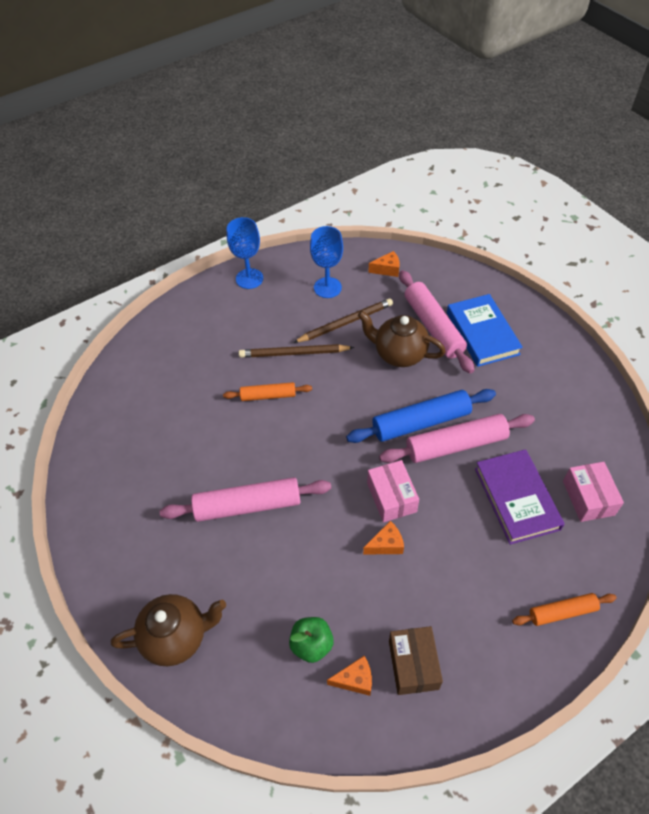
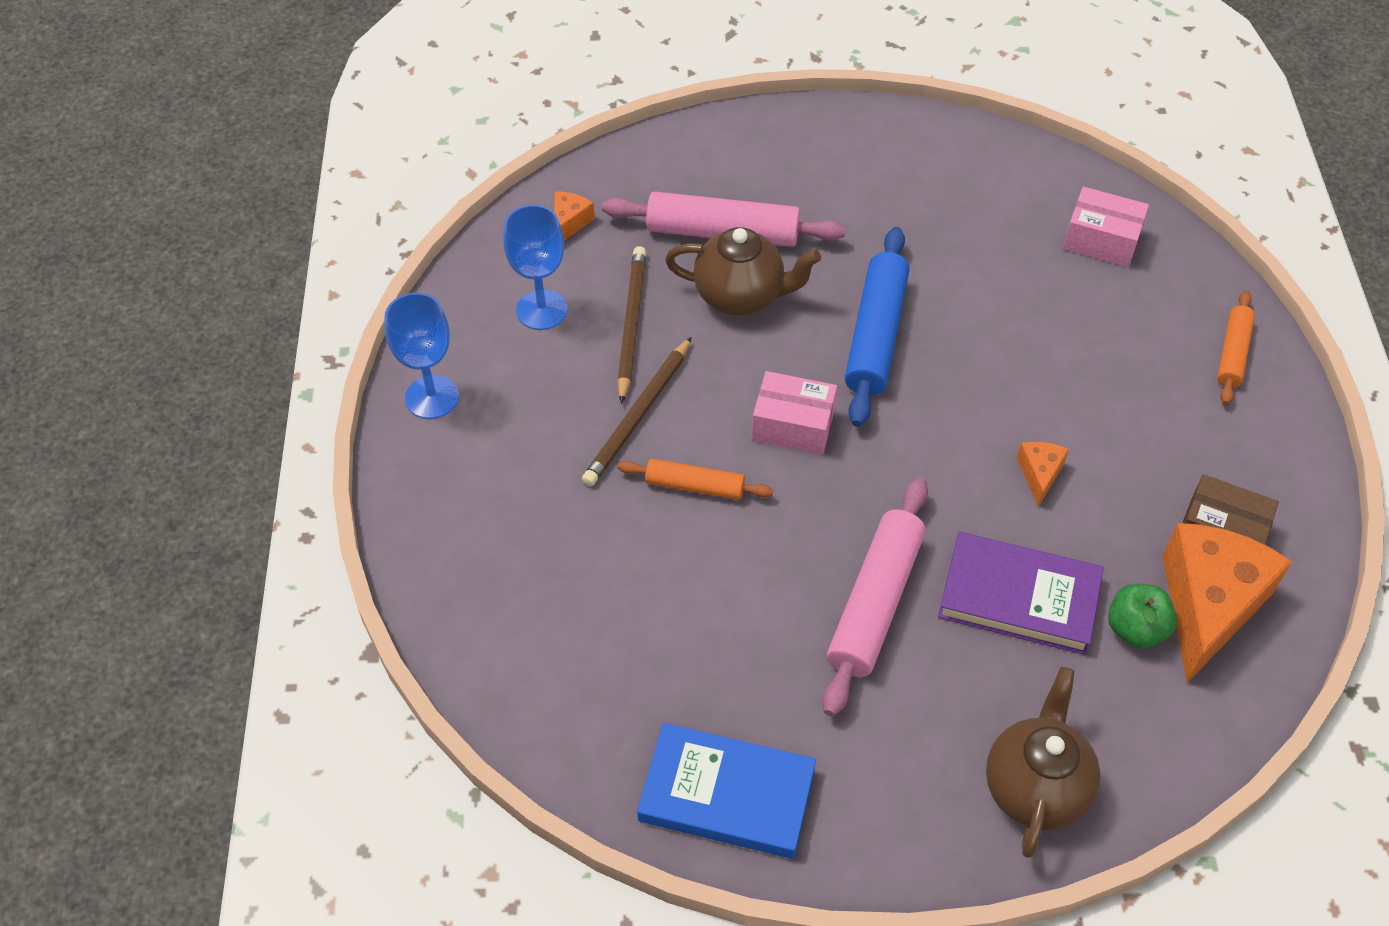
camera: 60 degrees left, 0 degrees up
(268, 395) = (695, 486): orange rolling pin -> orange rolling pin turned 75 degrees clockwise
(355, 680) = (1208, 605): orange cheese -> orange cheese, size x2.26
(391, 497) = (972, 431): pink box -> pink box (793, 425)
(399, 354) = (741, 296): brown teapot -> brown teapot turned 135 degrees counterclockwise
(456, 445) = (938, 319): pink rolling pin -> none
(482, 333) = (777, 189): blue book -> blue book (726, 795)
(516, 498) = (1058, 306): purple book -> purple book (1019, 597)

